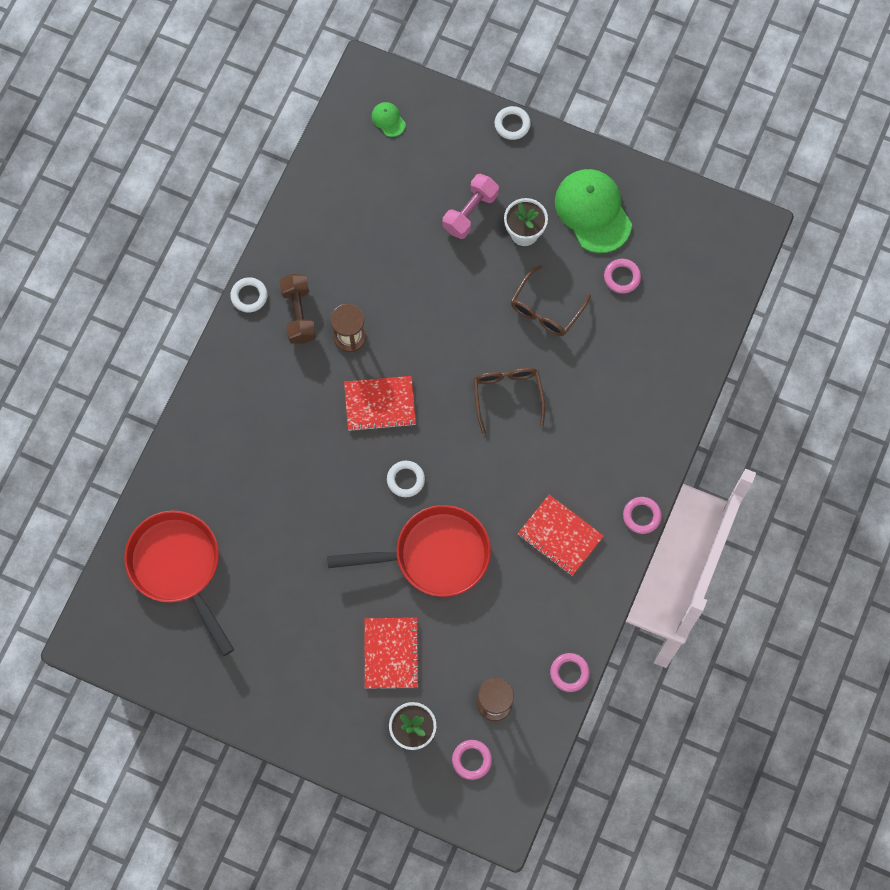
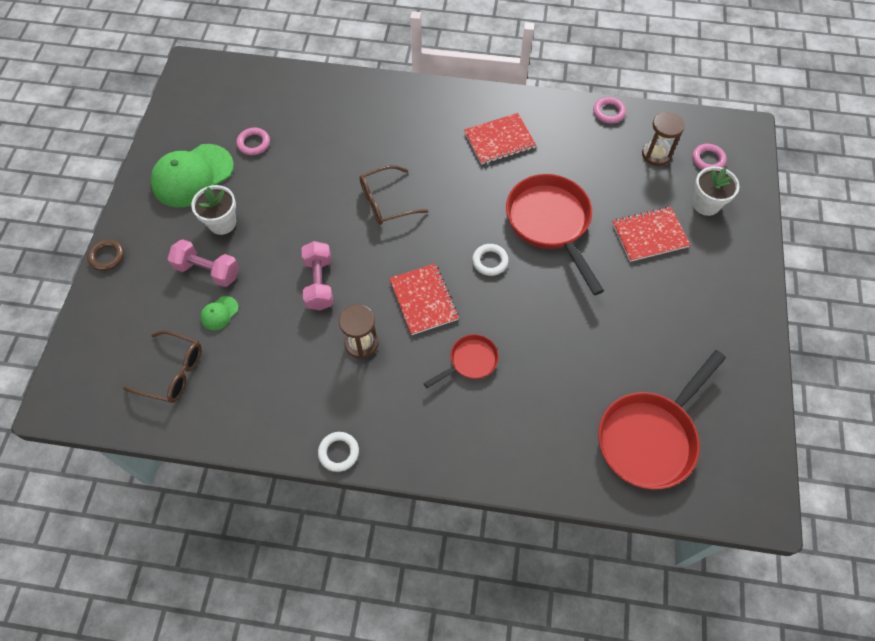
camera: 105 degrees left, 10 degrees down
(298, 314) = (348, 397): brown dumbbell -> none
(301, 429) = (470, 361): none -> red pan
(388, 120) = (110, 368): green cap -> green cap (219, 313)
(427, 311) = (319, 283): none -> pink dumbbell
(512, 124) = (107, 257): white ring -> brown ring
(546, 309) = (296, 191): brown glasses -> brown glasses (173, 372)
(560, 536) = (499, 140): red notebook -> red notebook turned 45 degrees clockwise
(641, 516) = (463, 92): pink ring -> none

